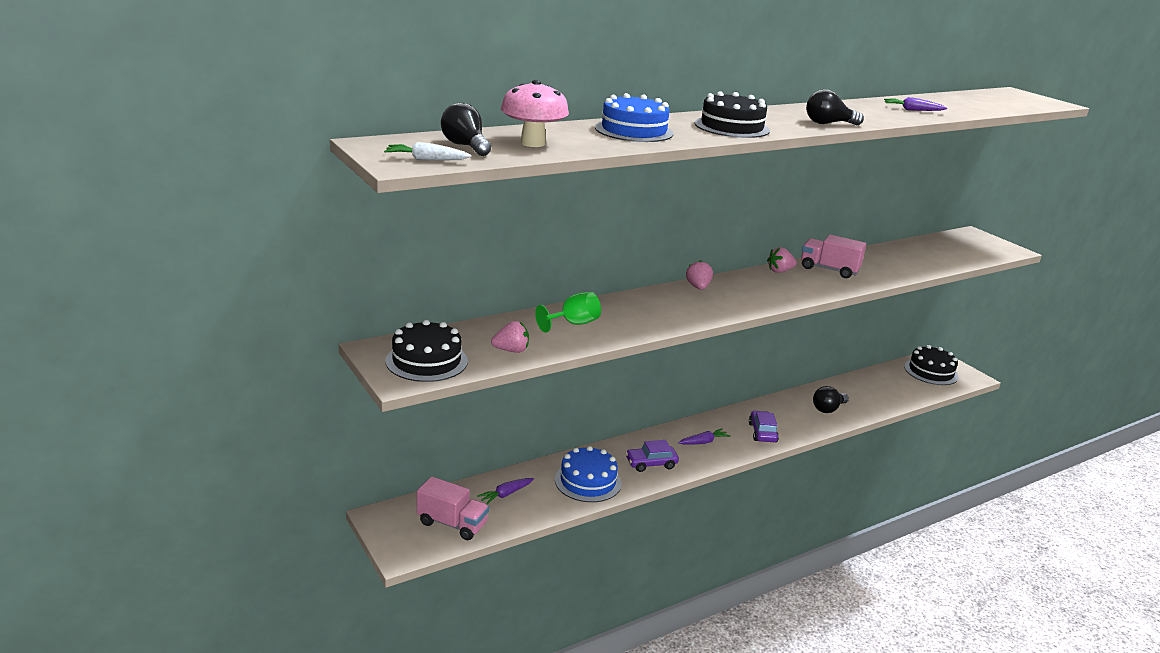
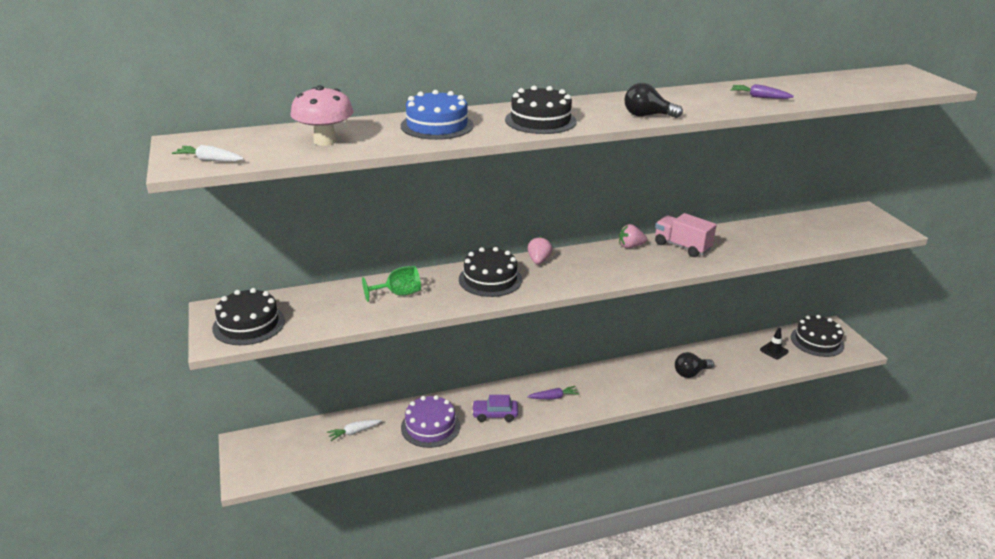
camera: 15 degrees right, 5 degrees up
(452, 524) = (297, 455): pink truck -> none
(465, 146) = (260, 144): black light bulb -> none
(506, 494) = (354, 432): purple carrot -> white carrot
(511, 350) = (327, 318): pink strawberry -> none
(588, 481) = (430, 426): blue cake -> purple cake
(660, 306) = (490, 279): none -> black cake
(762, 432) = (614, 392): purple car -> none
(896, 383) = (774, 351): none -> black traffic cone

